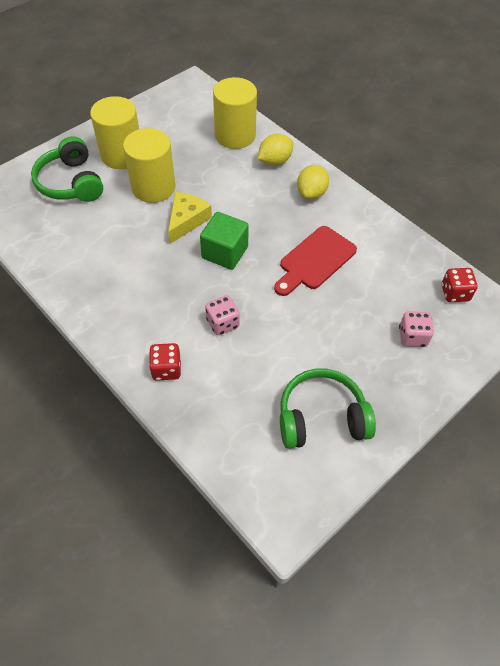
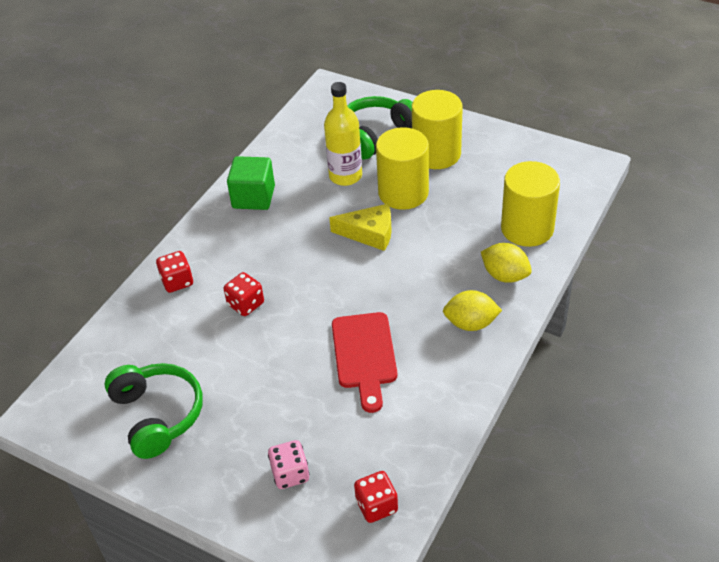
camera: 75 degrees right, 10 degrees down
(108, 216) = (345, 176): none -> yellow bottle
(222, 323) = (246, 304): pink dice -> red dice
(225, 252) = (339, 277): green cube -> green cube (253, 197)
(315, 260) = (364, 355): red cutting board -> red cutting board turned 120 degrees counterclockwise

